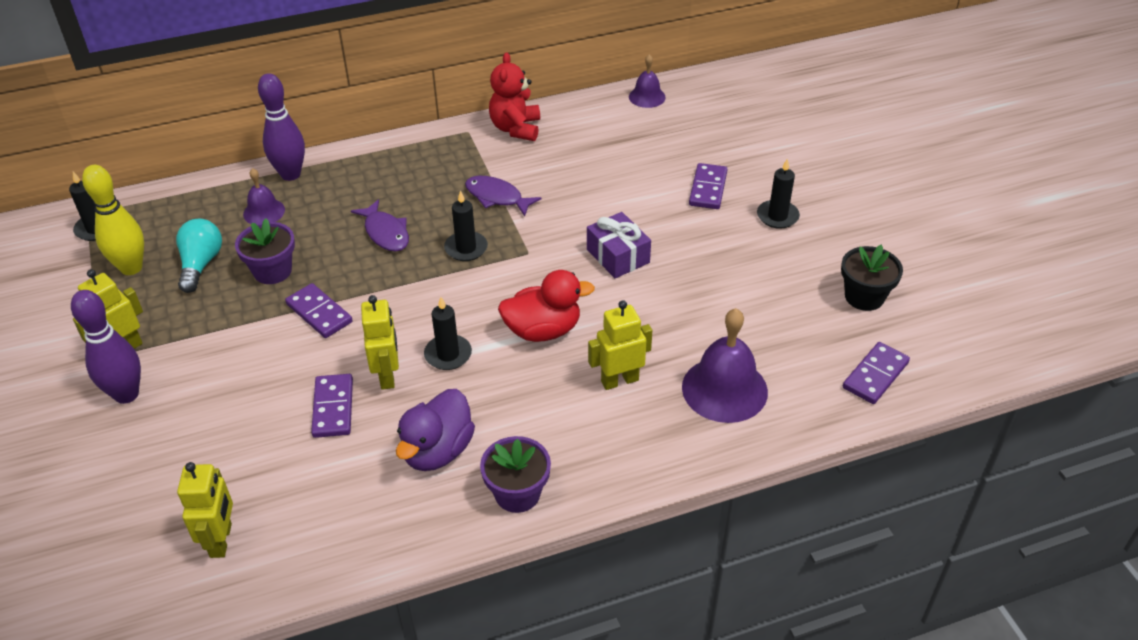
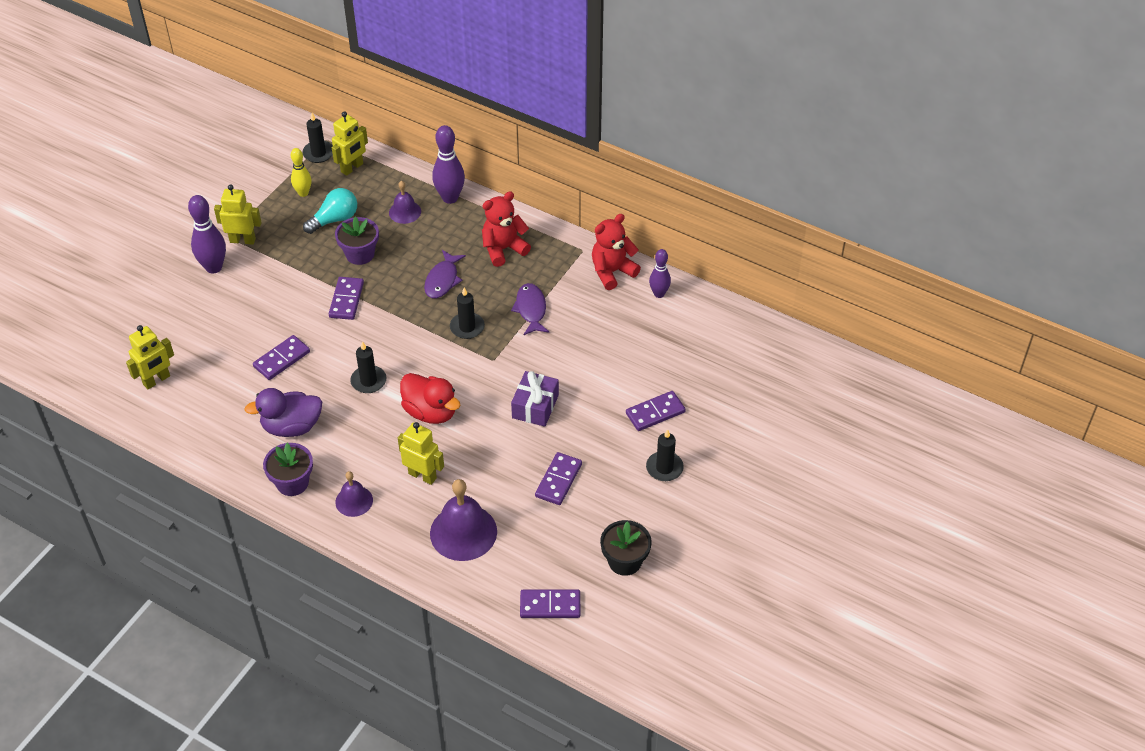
camera: 50 degrees right, 5 degrees up
(131, 268) = (303, 193): yellow bowling pin -> yellow bowling pin, size x0.63
(387, 375) = (327, 365): yellow robot -> yellow robot (352, 168)
(401, 175) = (503, 249): none -> red teddy bear
(575, 117) = (659, 294): none -> purple bowling pin
(647, 97) = (727, 317): purple bell -> purple bell (354, 501)
(724, 288) = (558, 480): none -> purple domino

